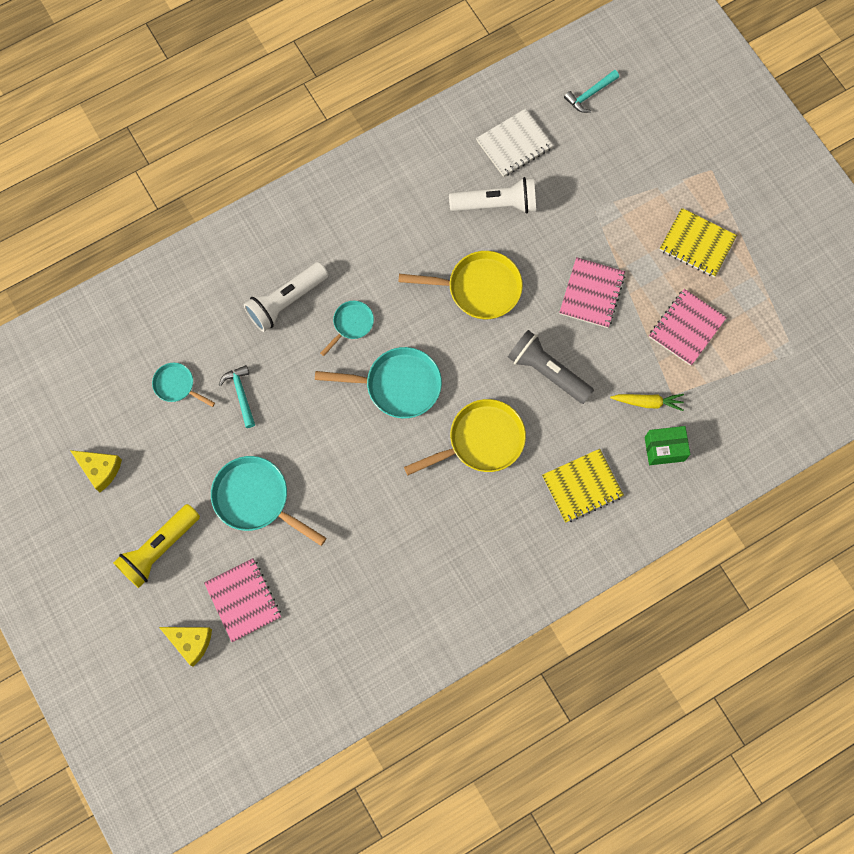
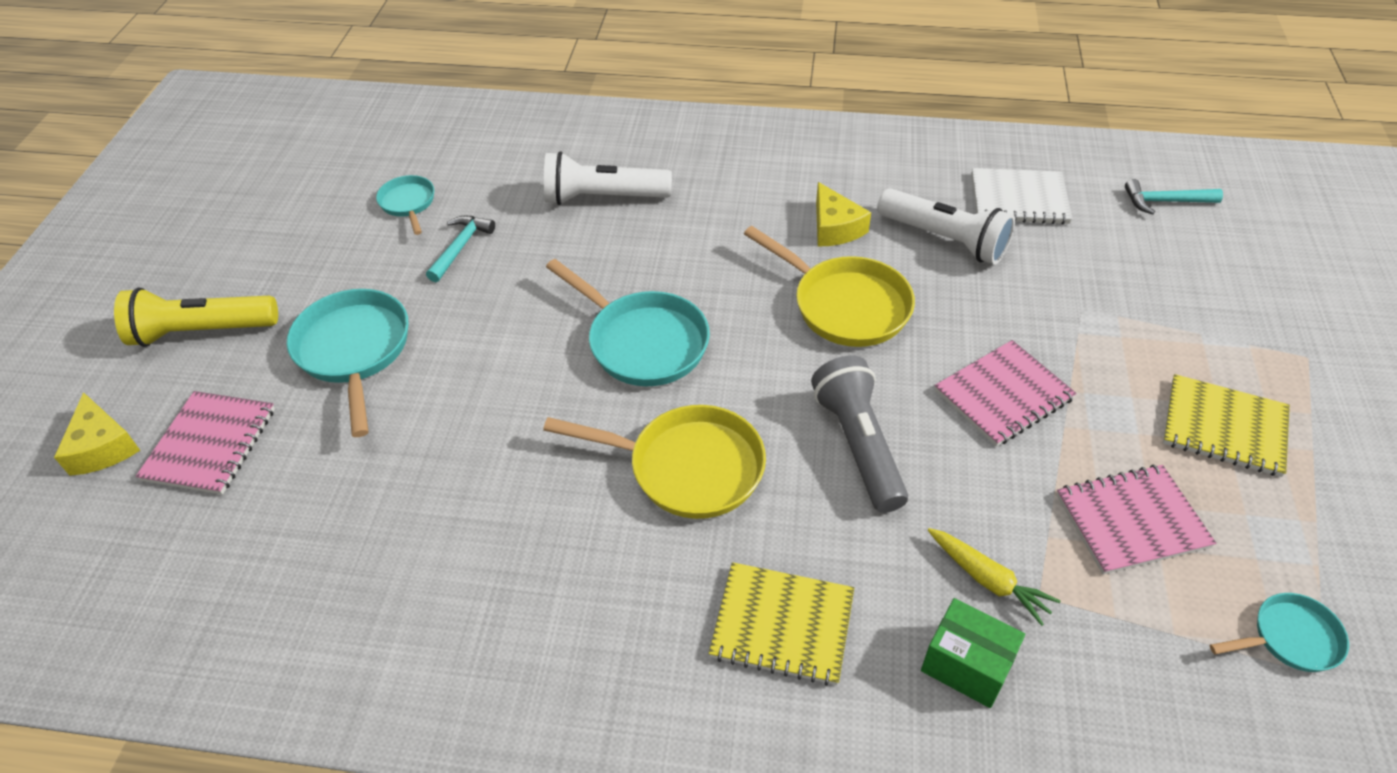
camera: 40 degrees right, 25 degrees down
(100, 469) = (248, 227): yellow cheese -> yellow cheese (835, 227)
(351, 324) = (651, 255): turquoise pan -> turquoise pan (1289, 638)
(697, 244) = (1224, 428): yellow notebook -> yellow notebook turned 45 degrees counterclockwise

